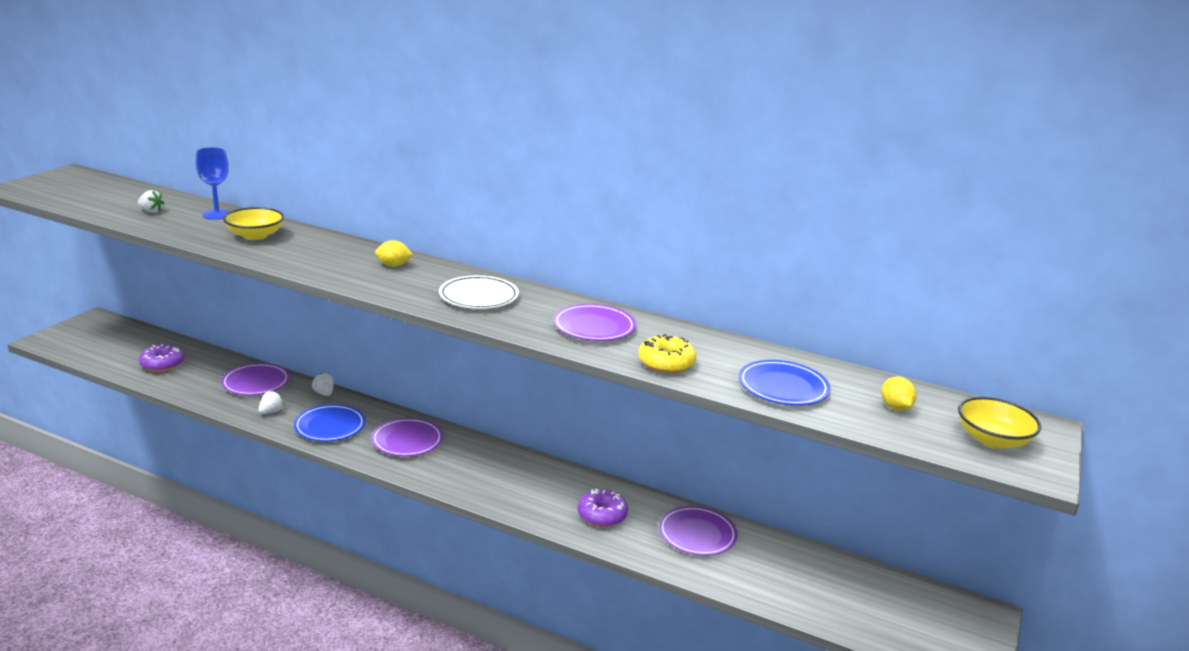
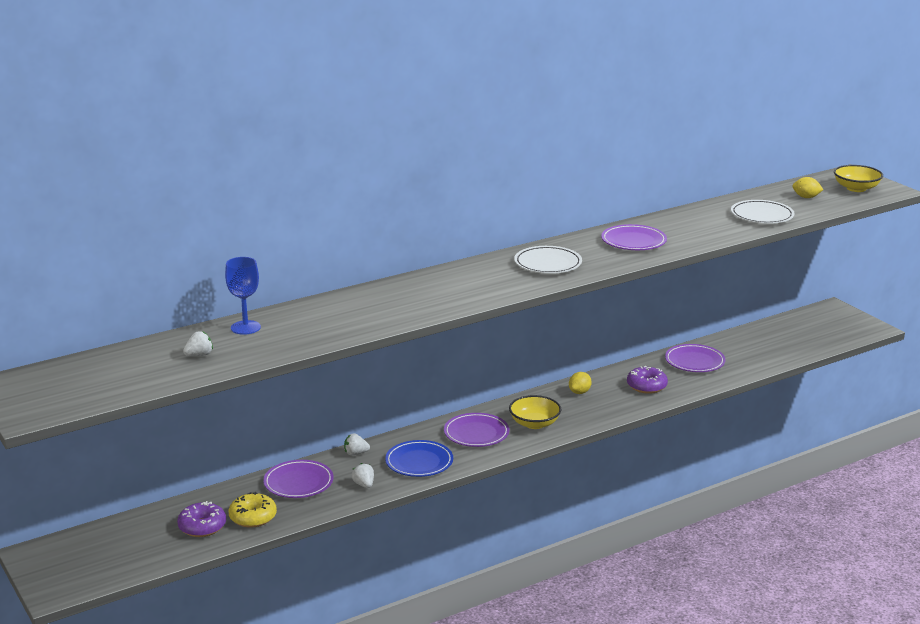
camera: 55 degrees left, 0 degrees up
(255, 236) = (325, 319): yellow bowl -> yellow bowl (534, 423)
(393, 265) = (455, 279): yellow lemon -> yellow lemon (579, 392)
(666, 363) = (705, 235): yellow donut -> yellow donut (253, 517)
(783, 387) = (762, 215): blue plate -> white plate

